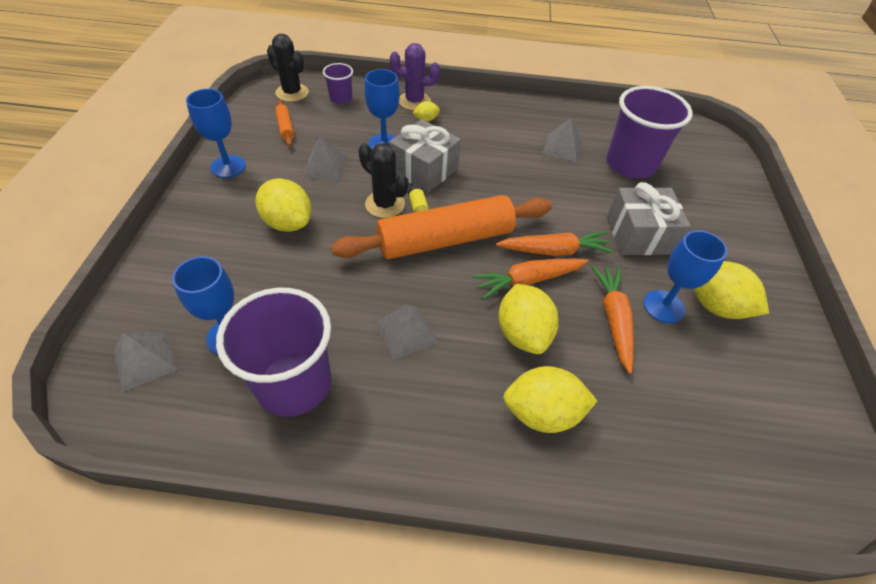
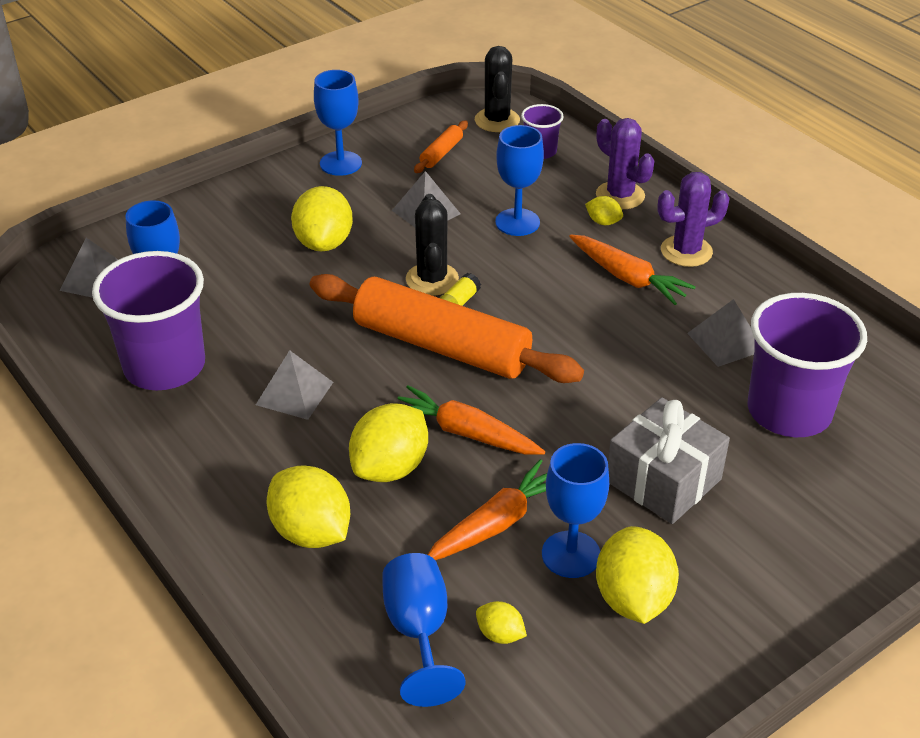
camera: 50 degrees right, 10 degrees down
(424, 170) = (520, 271): grey gift -> none
(484, 113) = (686, 251): none -> purple cactus
(554, 251) = (537, 428): orange carrot -> orange carrot (627, 278)
(673, 417) = (419, 632): none -> blue goblet
(703, 380) = (500, 634): none -> yellow lemon

